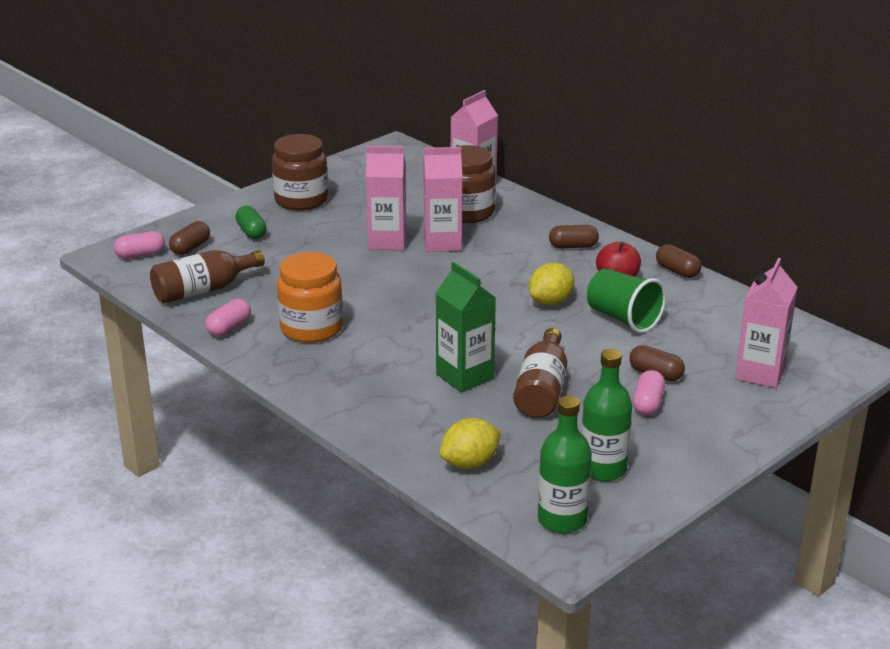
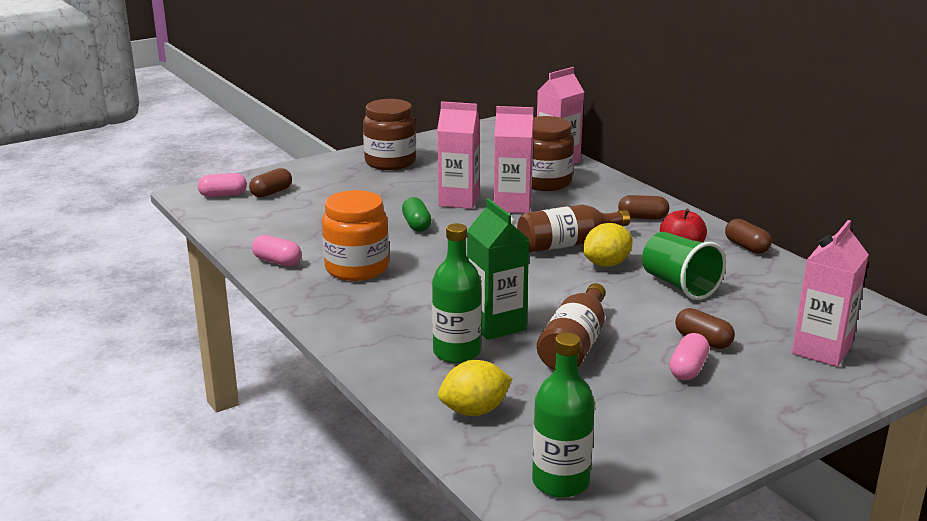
camera: 10 degrees right, 5 degrees down
(203, 290) = (267, 228): brown bottle -> brown bottle (567, 244)
(229, 328) = (277, 261): pink capsule -> pink capsule turned 75 degrees clockwise
(251, 232) = (333, 184): green capsule -> green capsule (416, 225)
(603, 469) = (621, 432): green bottle -> green bottle (456, 352)

